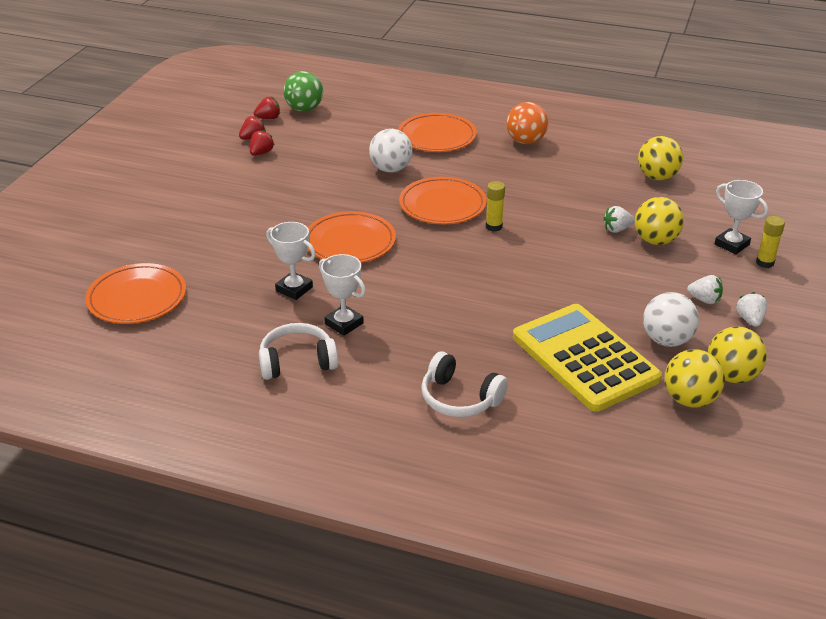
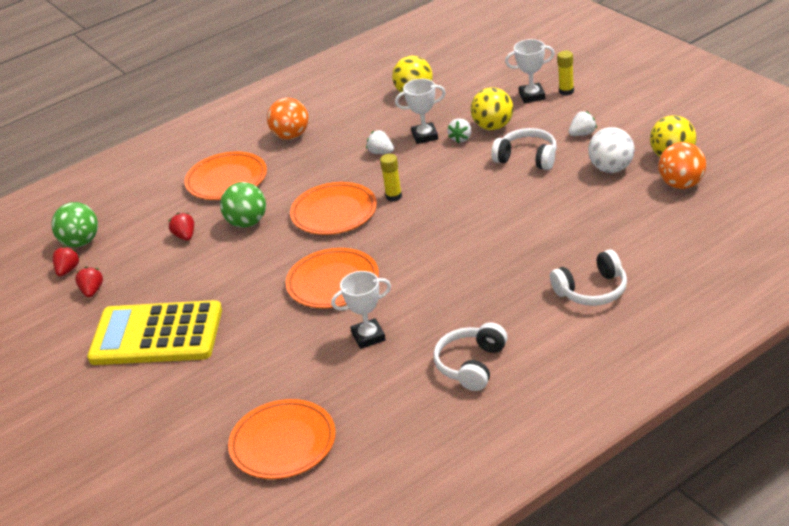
camera: 50 degrees left, 0 degrees up
(261, 153) = (126, 293): red strawberry -> red strawberry (185, 236)
(344, 323) = (444, 322): white trophy -> white trophy (425, 136)
(391, 169) = (247, 223): white ball -> green ball
(584, 358) = (598, 213): yellow calculator -> yellow calculator (156, 335)
(628, 280) = (527, 158): none -> white headphones
(689, 399) = (681, 184): yellow ball -> orange ball
(750, 320) = (621, 124): white strawberry -> white strawberry (380, 152)

